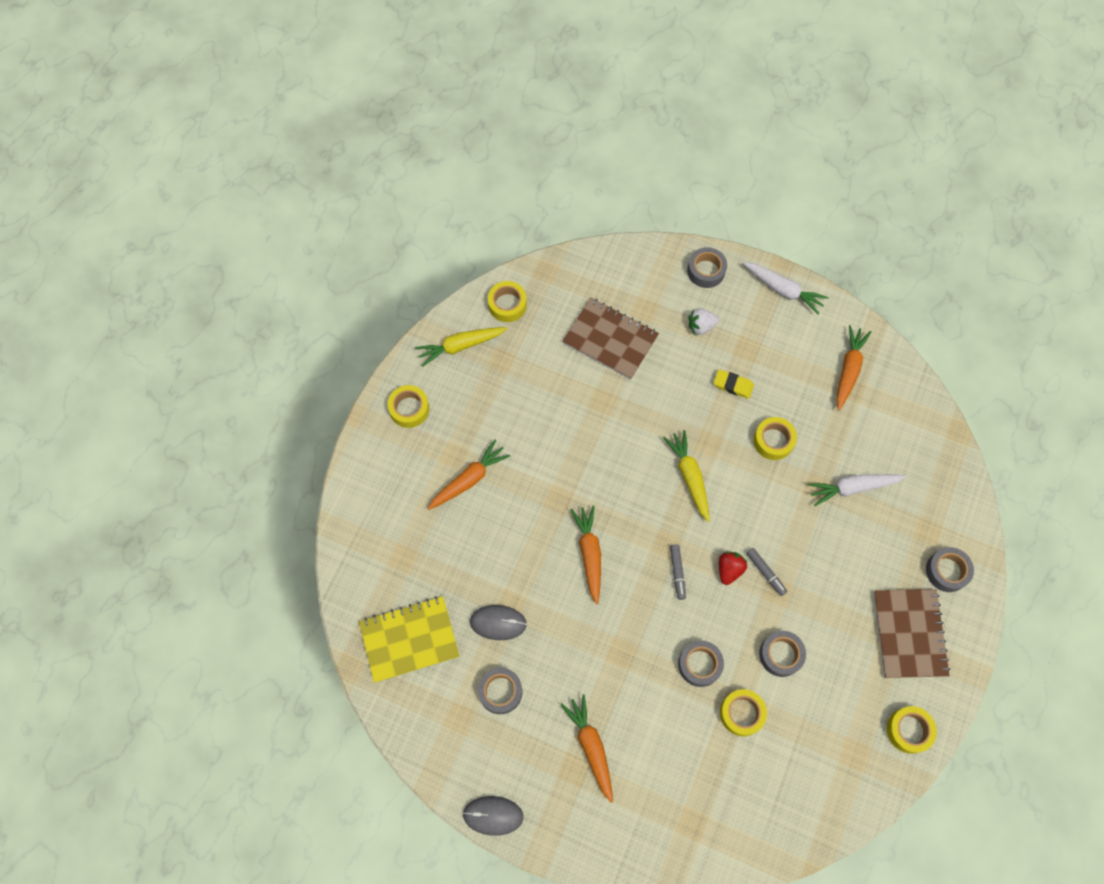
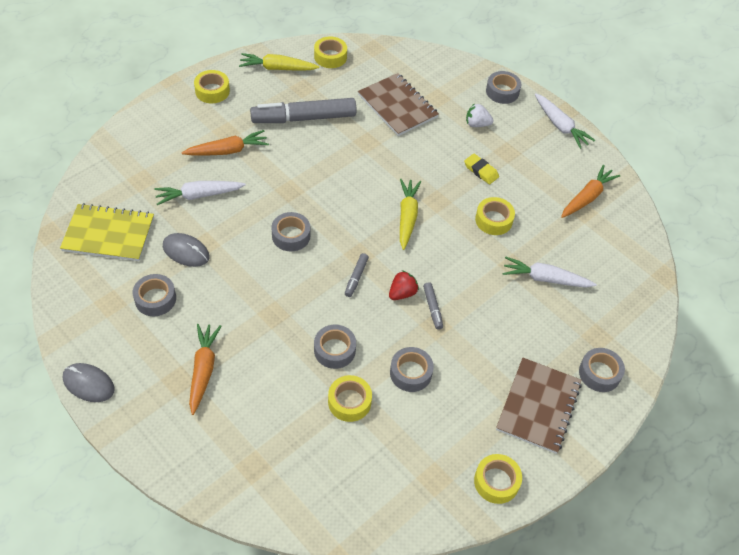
camera: 20 degrees right, 15 degrees down
(472, 549) = (199, 195): none -> white carrot
(524, 400) = (304, 118): none -> grey marker
(589, 554) = (291, 236): orange carrot -> grey tape

